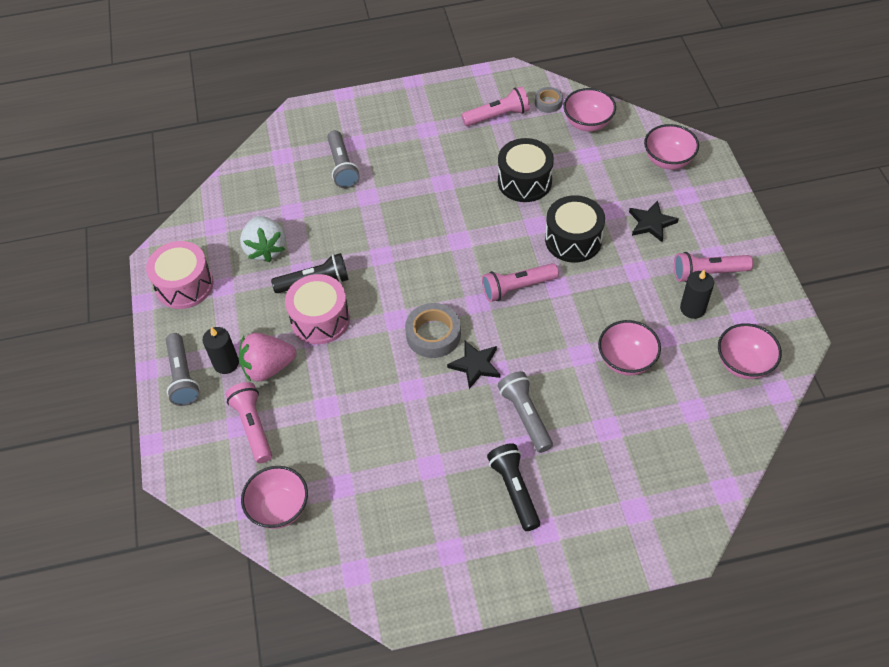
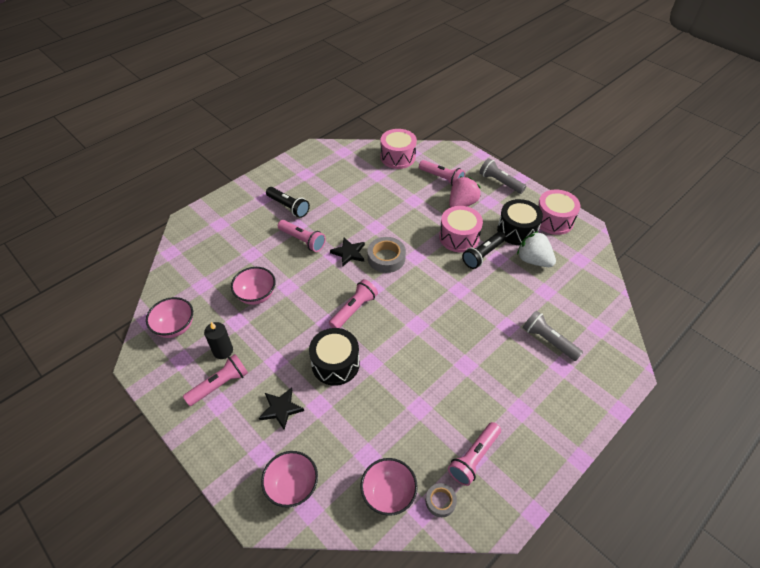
camera: 145 degrees right, 5 degrees down
(226, 363) = (485, 196): black candle -> none
(279, 508) = (397, 157): pink bowl -> pink drum
(524, 181) = (404, 398): black drum -> black drum (517, 230)
(525, 416) = (302, 240): grey flashlight -> pink flashlight

